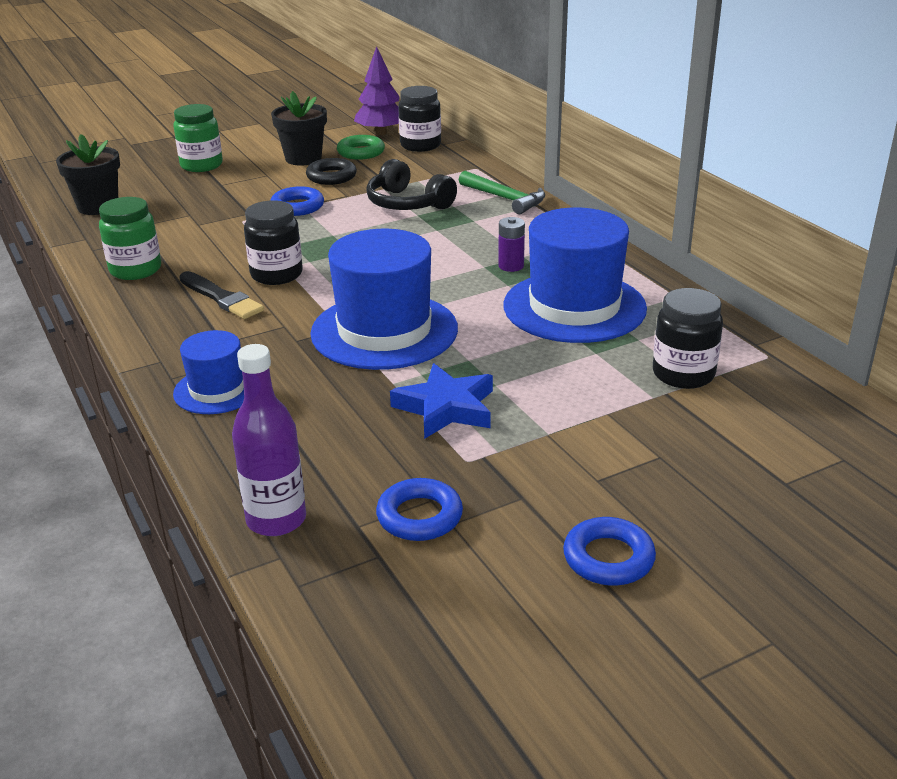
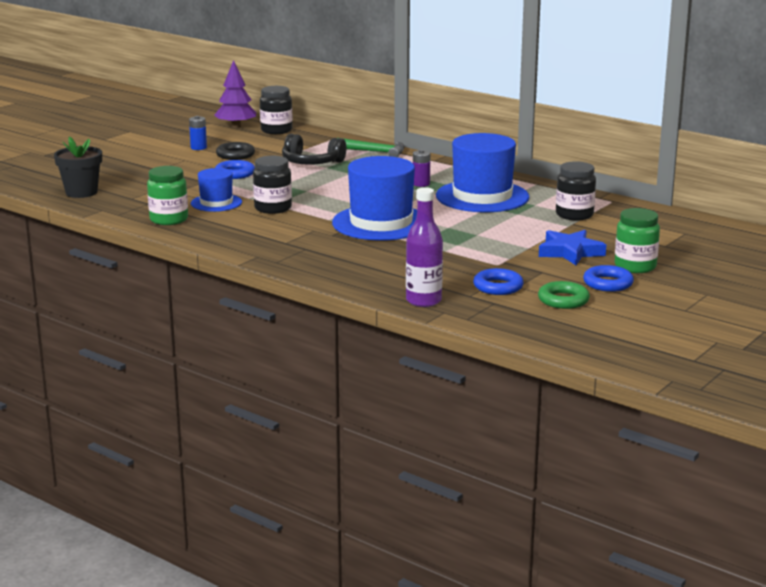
camera: 25 degrees left, 10 degrees down
(201, 165) = (124, 160): green jar -> green jar (635, 266)
(217, 390) = (314, 262): blue hat -> blue hat (216, 203)
(221, 298) = (252, 224): black brush -> none
(303, 158) = (198, 147): black flower pot -> blue battery
(361, 152) = (237, 139): green ring -> green ring (563, 300)
(446, 408) = (460, 247): blue star -> blue star (570, 252)

